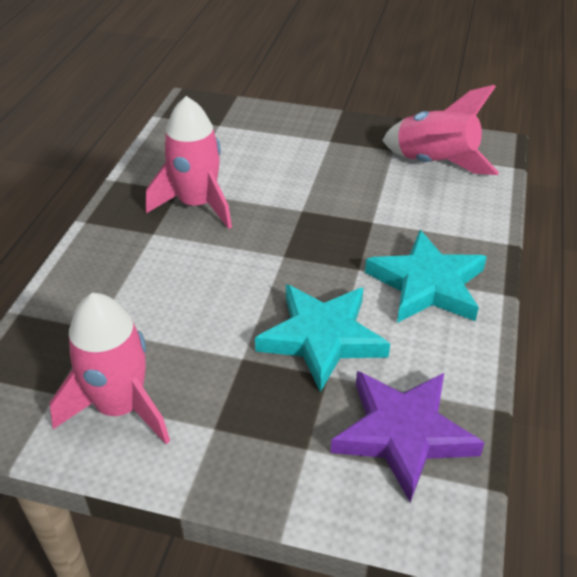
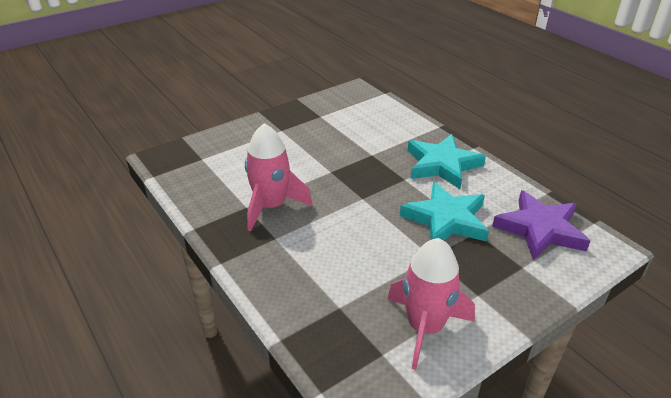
camera: 50 degrees left, 5 degrees down
(435, 163) = (351, 111): pink rocket -> none

